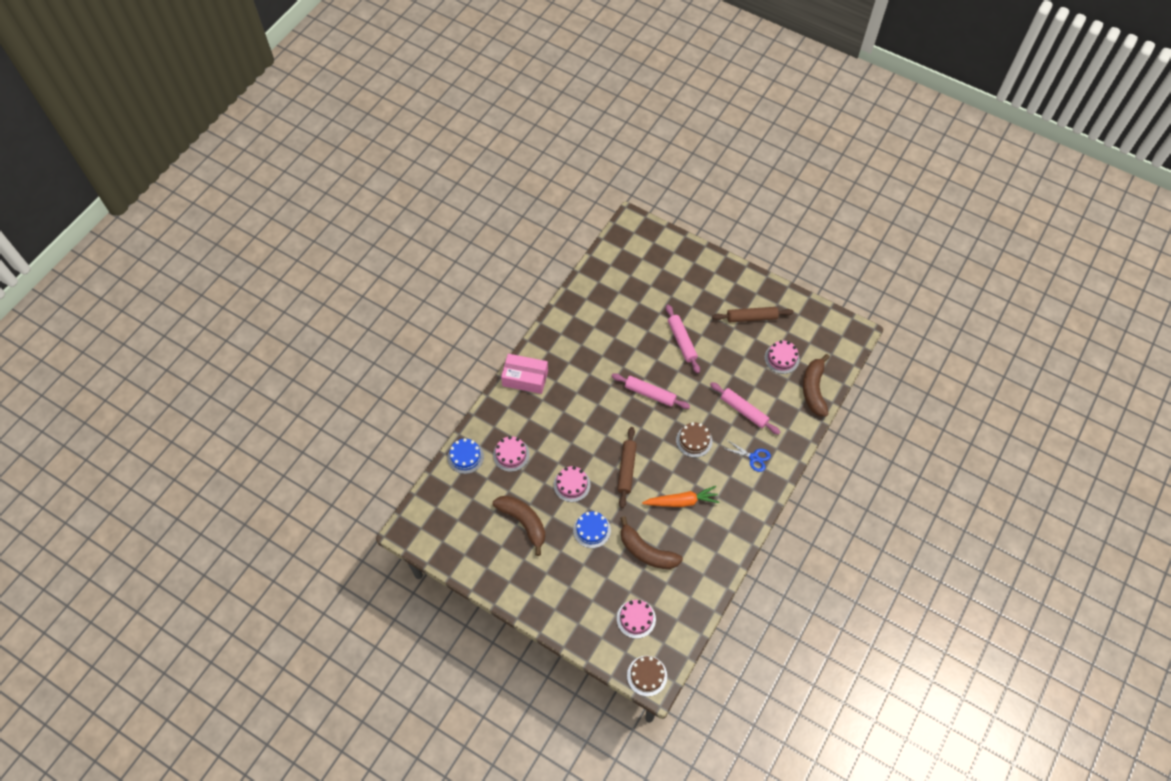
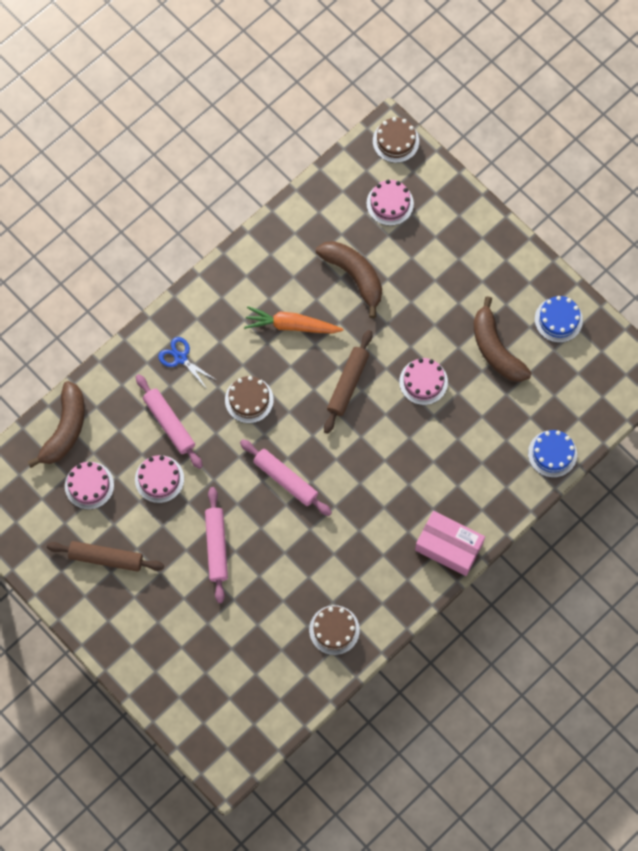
camera: 165 degrees left, 10 degrees up
(511, 454) = (492, 441): pink cake -> pink cake (159, 479)
(588, 311) = (334, 630): none -> brown cake
(592, 530) = (413, 318): blue cake -> blue cake (558, 320)

